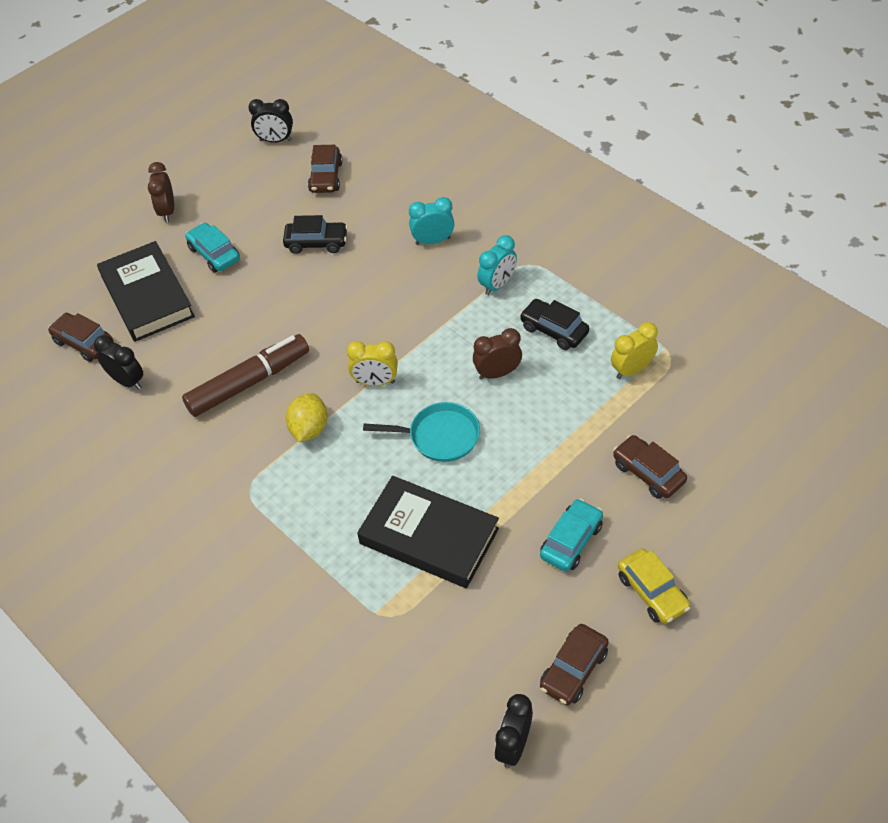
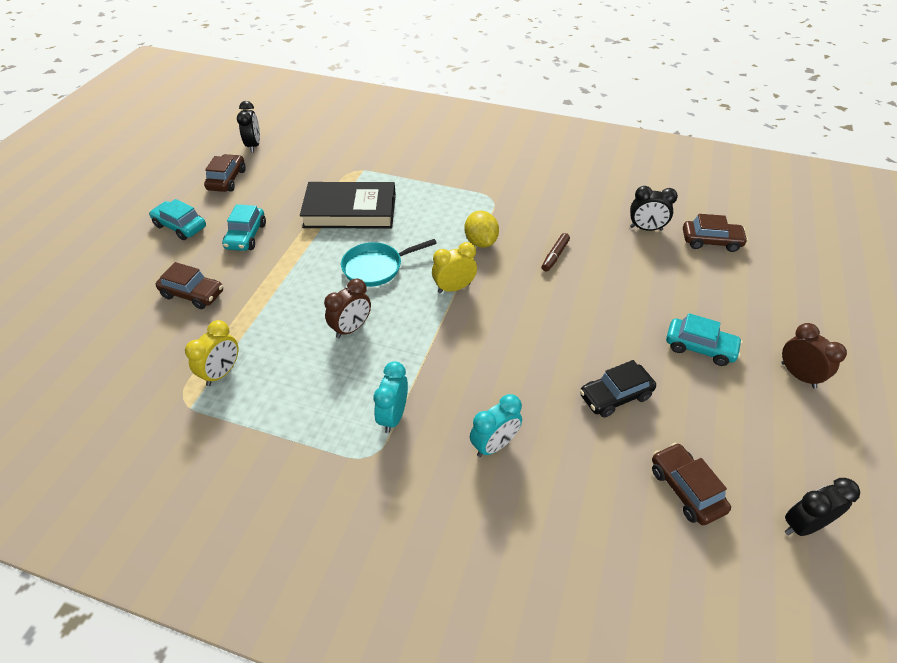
camera: 150 degrees right, 5 degrees down
(147, 296) = (709, 290): black book -> none
(248, 383) = (555, 256): brown marker -> brown marker, size x0.46
(554, 330) = (312, 386): black car -> none
(652, 592) = (180, 226): yellow car -> turquoise car

